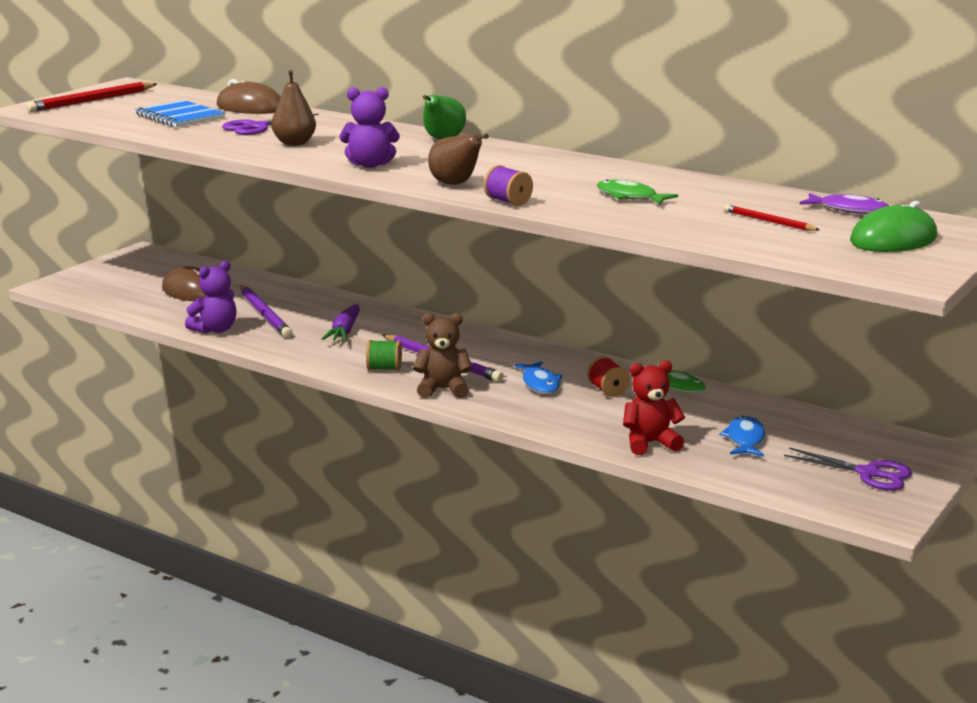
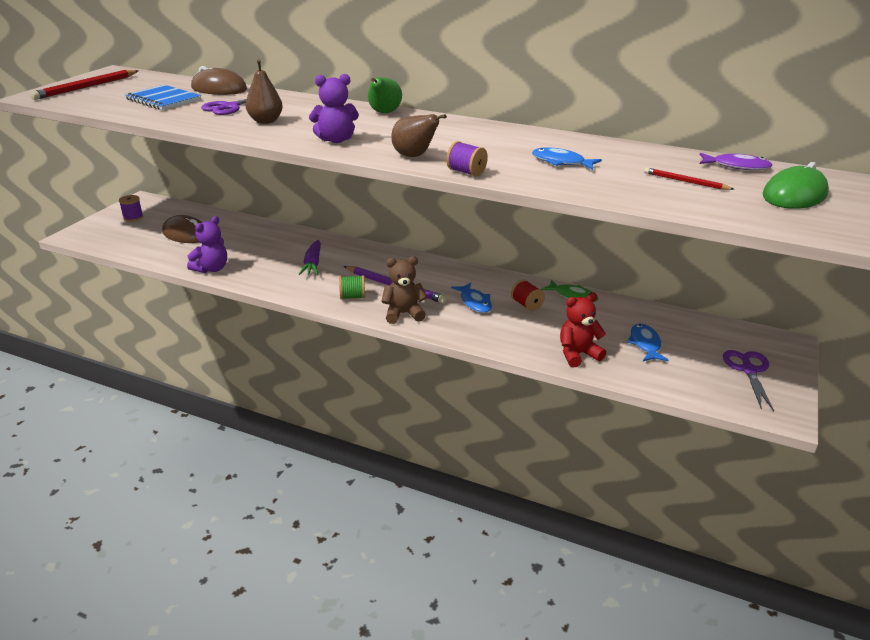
camera: 10 degrees left, 10 degrees up
(128, 270) = (133, 217): none -> purple spool
(265, 314) = (247, 251): purple pencil -> none
(629, 197) = (561, 162): green fish -> blue fish
(869, 473) = (748, 370): purple scissors -> purple scissors turned 105 degrees counterclockwise

